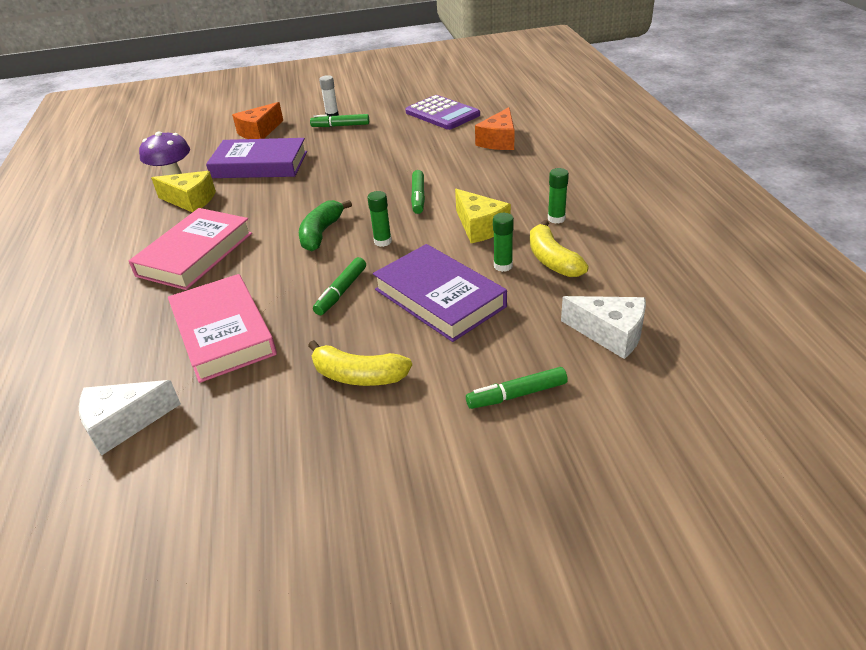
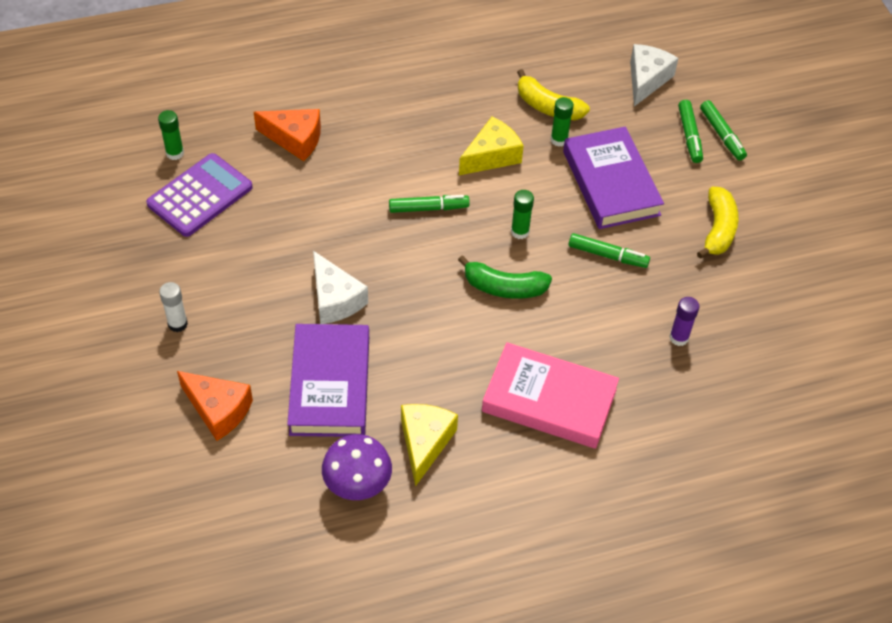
camera: 100 degrees left, 15 degrees up
(124, 423) = (801, 380): white cheese -> white cheese (335, 299)
(223, 333) = (679, 338): pink book -> purple glue stick
(340, 126) = (216, 308): green marker -> green marker (689, 136)
(439, 298) = (611, 183): purple book -> purple book turned 60 degrees counterclockwise
(552, 260) = (548, 106): yellow banana -> yellow banana turned 60 degrees clockwise
(556, 219) = (476, 100): green glue stick -> green glue stick (175, 153)

